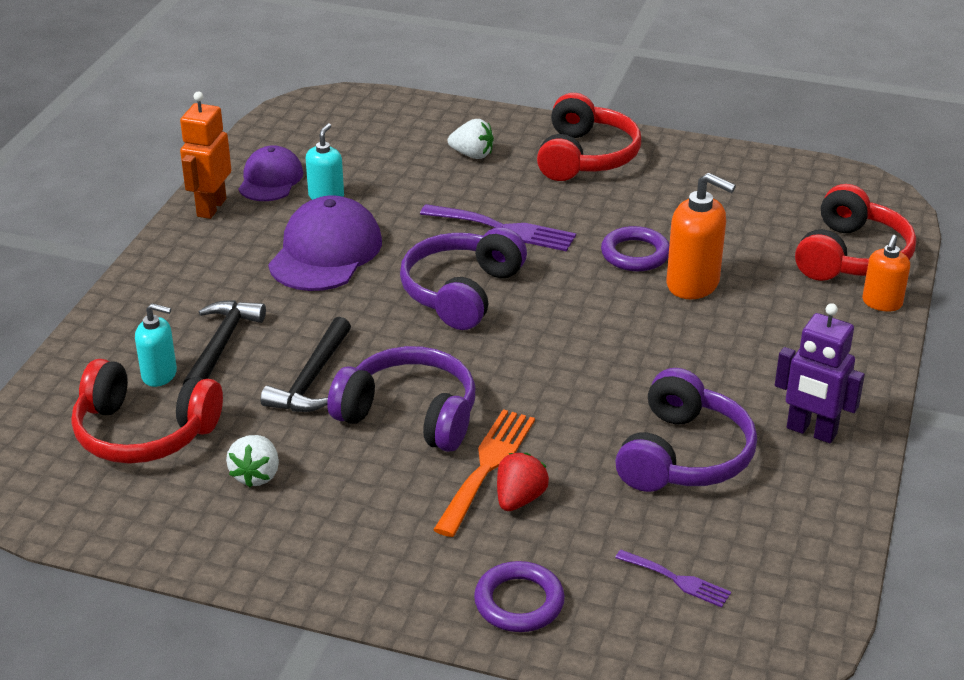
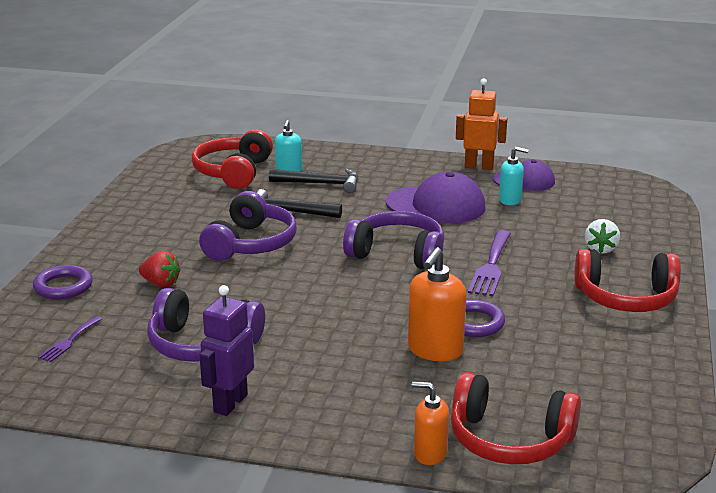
camera: 85 degrees right, 10 degrees down
(256, 475) = (193, 204): white strawberry -> none
(487, 466) = (195, 271): orange fork -> none

